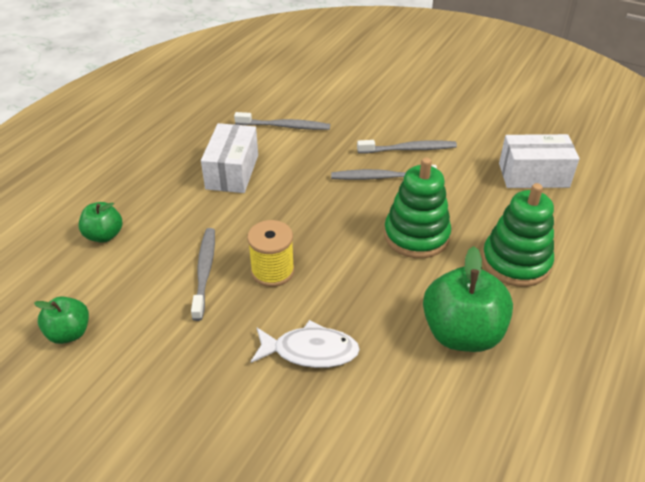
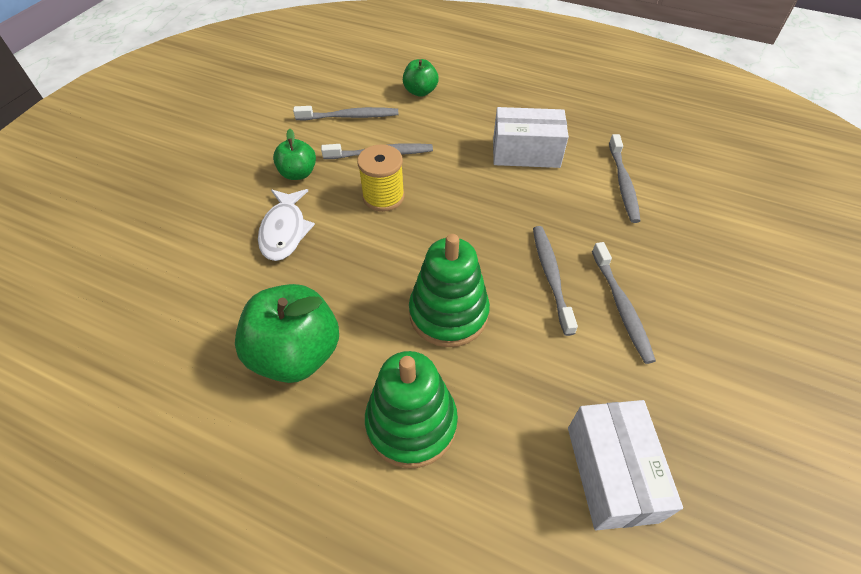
camera: 85 degrees right, 10 degrees up
(69, 333) = (315, 96): green apple -> green apple (298, 173)
(127, 298) = (349, 116): none -> grey toothbrush

